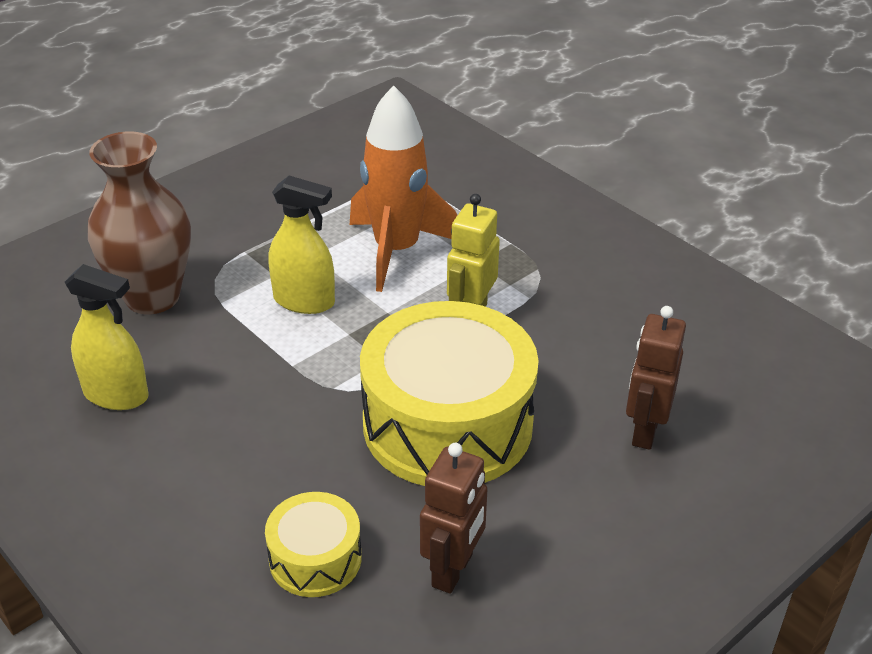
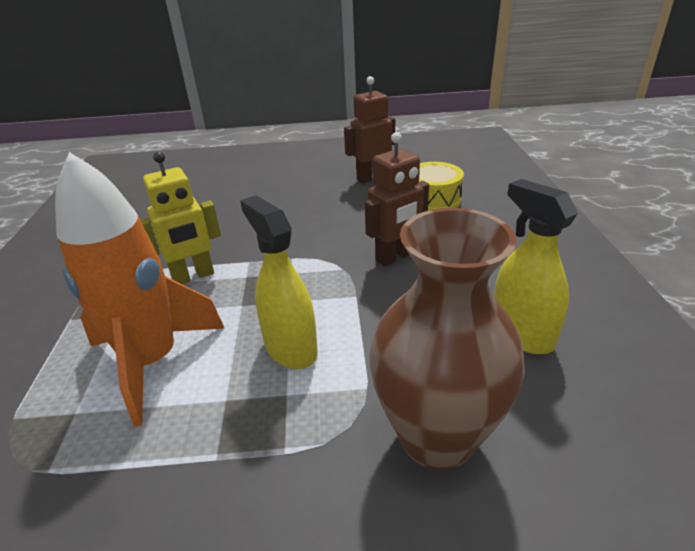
camera: 140 degrees left, 5 degrees down
(447, 424) = (300, 225): yellow drum -> none
(644, 431) = (215, 189): brown robot -> brown robot (395, 257)

